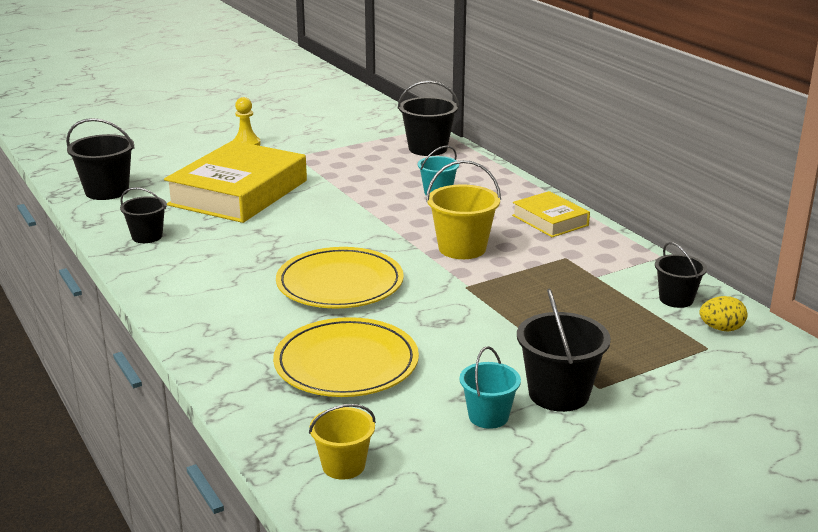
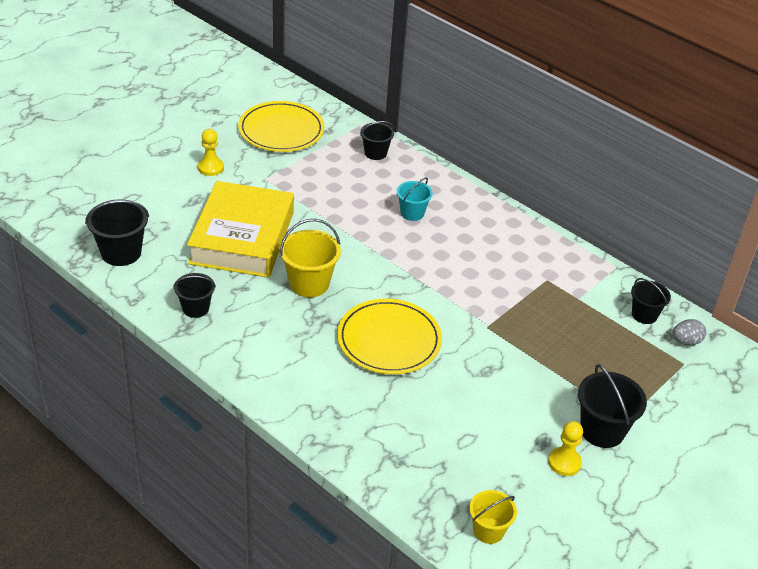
camera: 20 degrees left, 15 degrees up
(346, 363) = (439, 428): yellow plate -> yellow plate (281, 130)
(428, 148) = (375, 153): black bucket -> black bucket, size x0.64
(462, 248) = (464, 281): yellow bucket -> yellow bucket (309, 283)
(488, 416) = (564, 462): turquoise bucket -> yellow pawn
(550, 220) = (517, 236): yellow book -> none
(721, 329) = (686, 341): yellow egg -> grey egg

